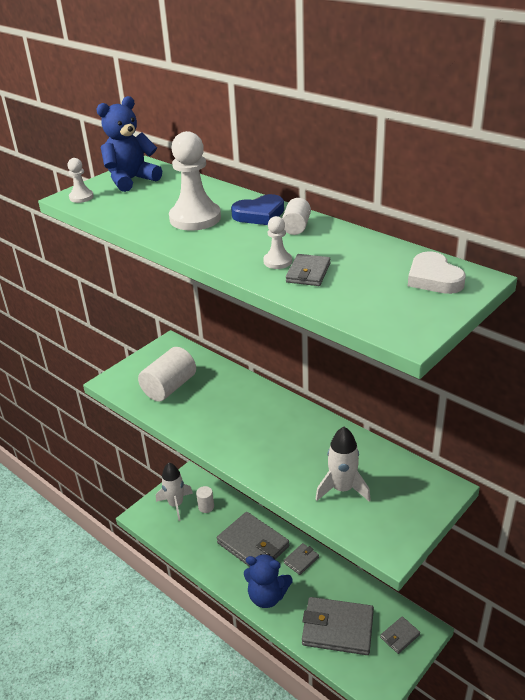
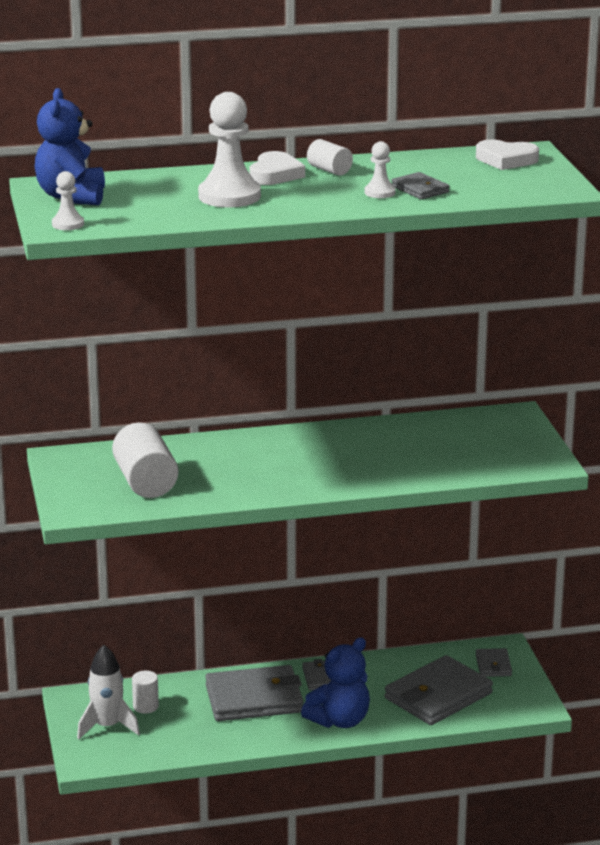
camera: 55 degrees left, 10 degrees down
(259, 214) = (275, 174): blue heart -> white heart
(342, 489) = (449, 455): white rocket -> none

